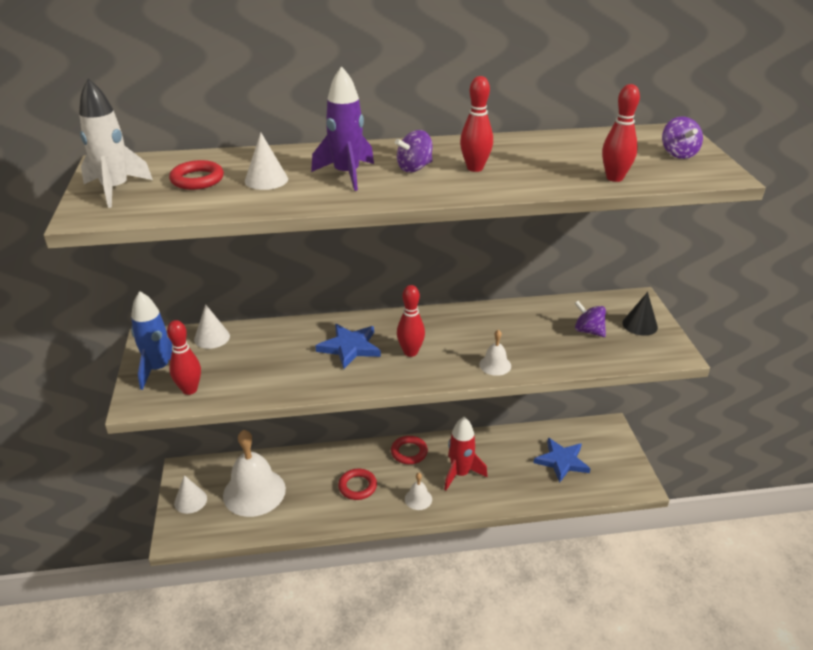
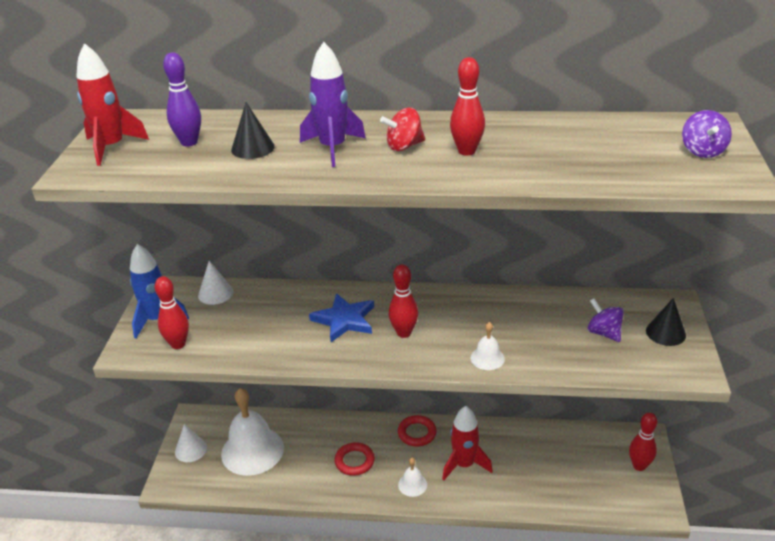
camera: 15 degrees right, 0 degrees up
(115, 190) = (112, 147): white rocket -> red rocket
(197, 179) = (189, 142): red ring -> purple bowling pin
(266, 180) = (253, 148): white cone -> black cone
(414, 168) = (404, 146): purple spinning top -> red spinning top
(562, 461) = (578, 468): blue star -> none
(614, 178) = (613, 175): red bowling pin -> red bowling pin (639, 466)

